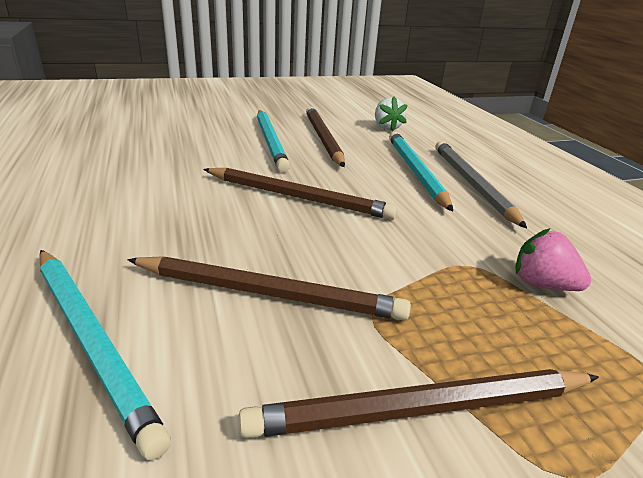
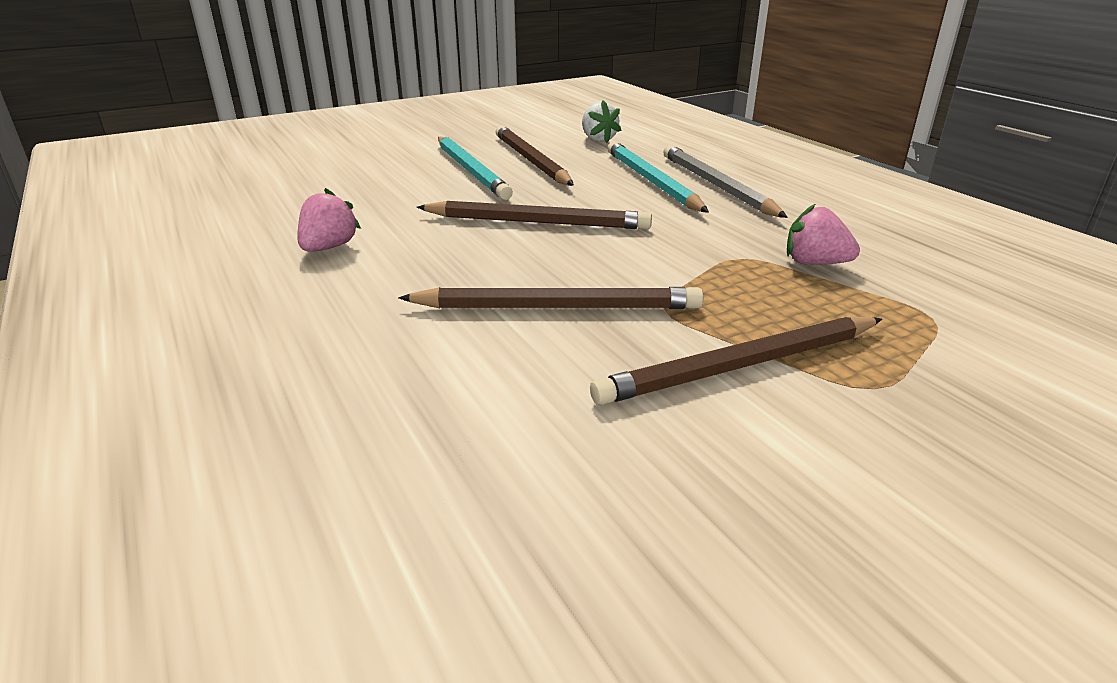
camera: 10 degrees left, 0 degrees up
(91, 340) = (408, 367): turquoise pencil -> none
(114, 196) = (329, 247): none -> pink strawberry

